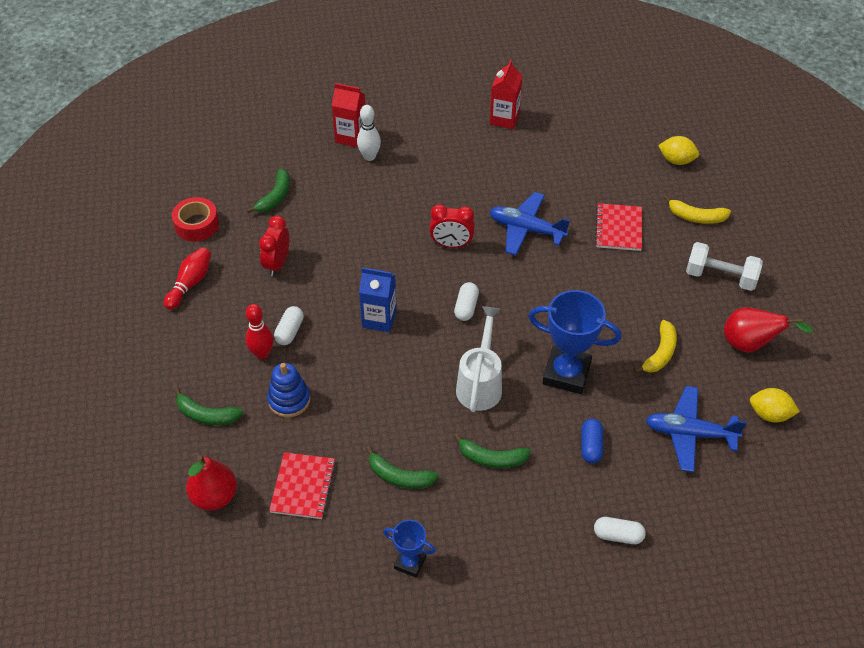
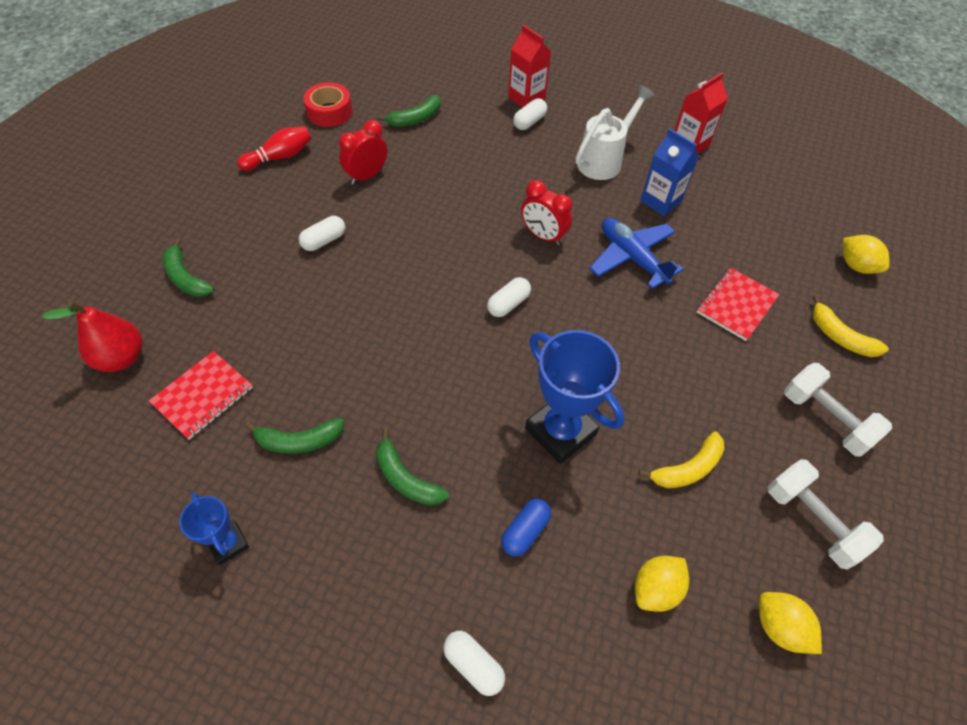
camera: 30 degrees right, 5 degrees up
(262, 354) = (282, 248): red bowling pin -> none
(289, 400) = (267, 304): blue stacking toy -> none
(369, 156) = (529, 122): white bowling pin -> white capsule
(379, 319) = (414, 271): blue carton -> blue carton (660, 201)
(399, 476) = (299, 441): green banana -> green banana turned 60 degrees counterclockwise
(480, 383) = (460, 390): white watering can -> white watering can (604, 160)
(689, 433) = (656, 589): blue plane -> yellow lemon
(750, 344) = (812, 521): red pear -> white dumbbell

